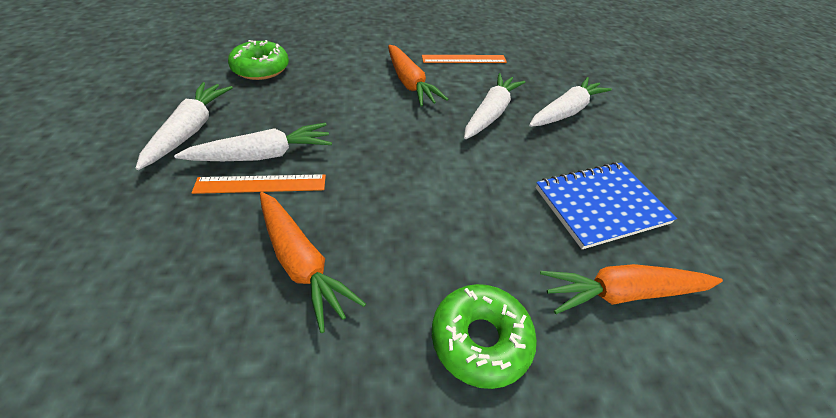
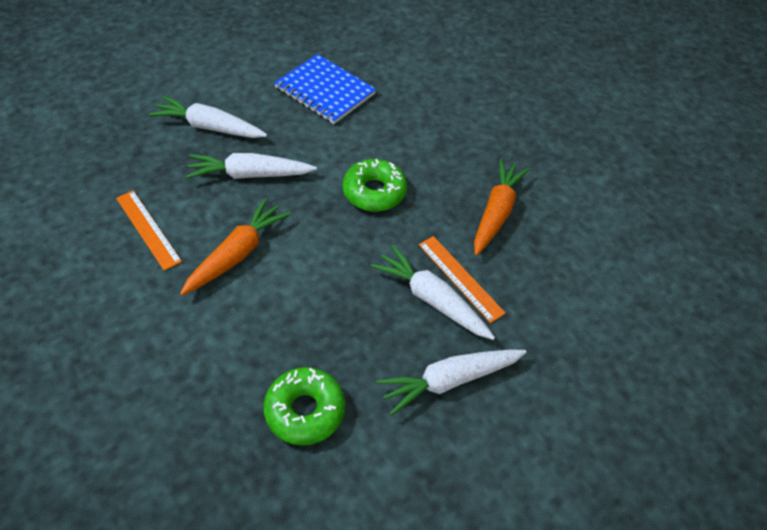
camera: 120 degrees left, 5 degrees up
(480, 339) = (470, 120): green donut -> green donut (374, 192)
(622, 293) = (393, 75): orange carrot -> none

